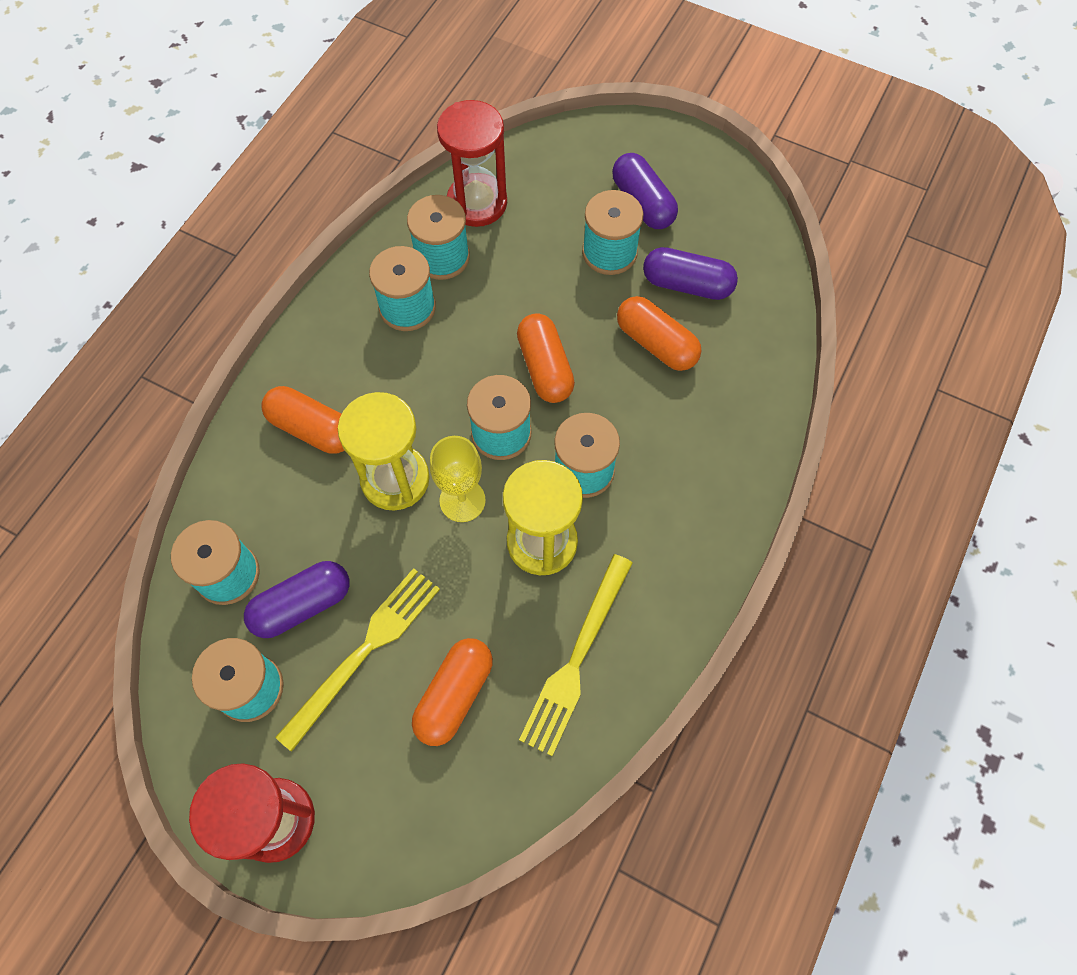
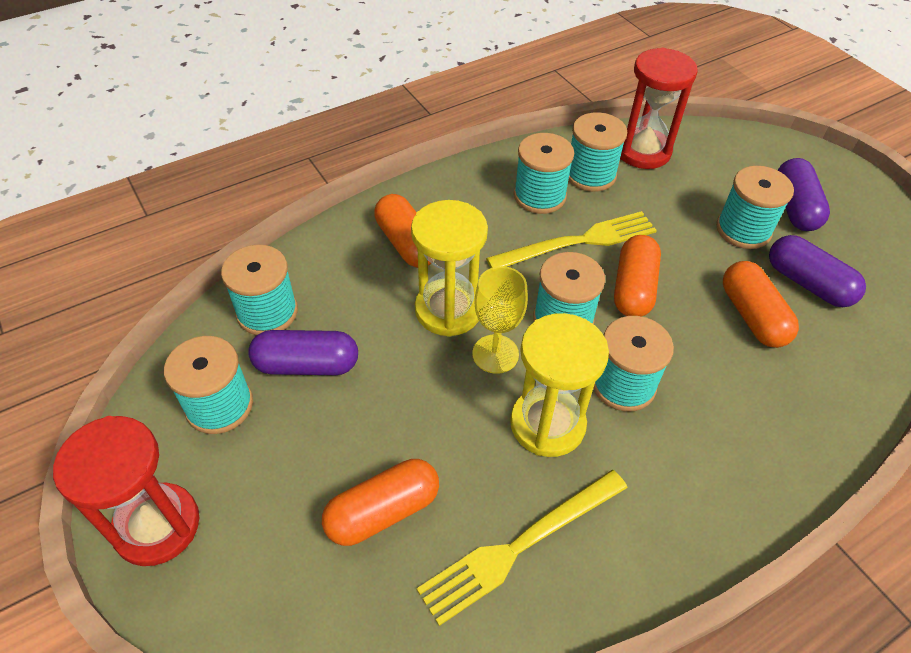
camera: 30 degrees right, 15 degrees down
(364, 652) = (330, 429): yellow fork -> yellow fork (578, 242)

